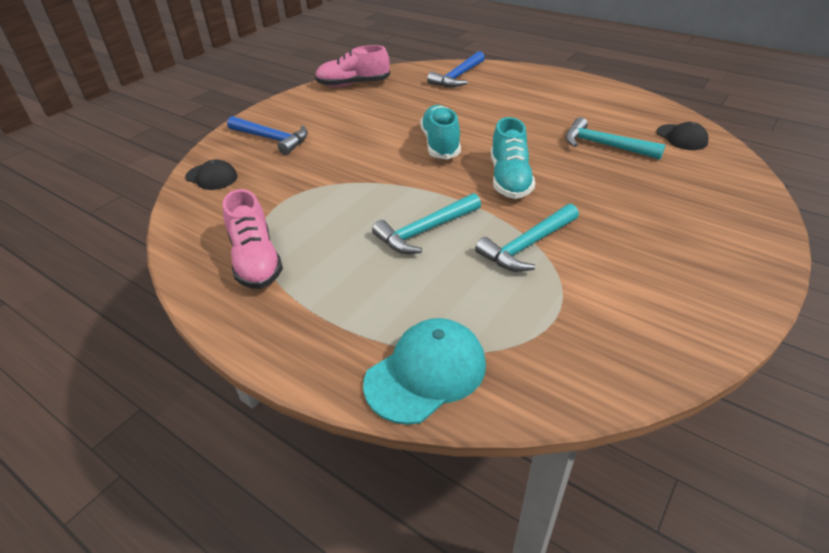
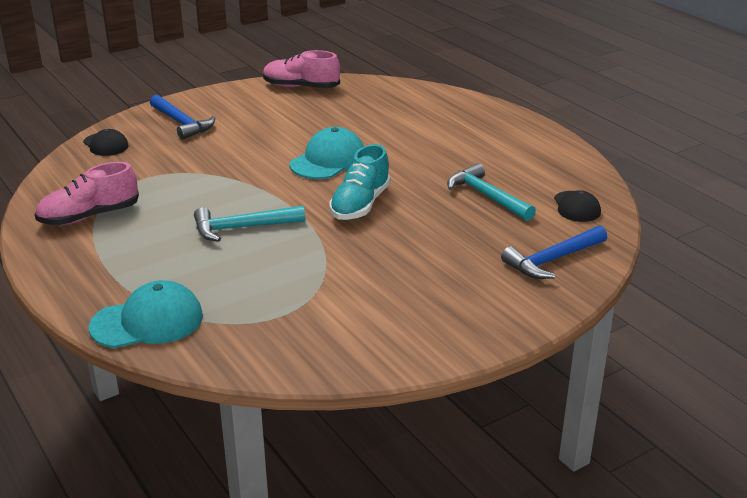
camera: 20 degrees right, 10 degrees down
(256, 260) = (89, 216): pink shoe -> pink shoe turned 60 degrees clockwise
(440, 144) = (328, 160): turquoise shoe -> turquoise cap
(458, 77) = (412, 100): blue hammer -> blue hammer (552, 260)
(527, 246) = (317, 260): turquoise hammer -> none

